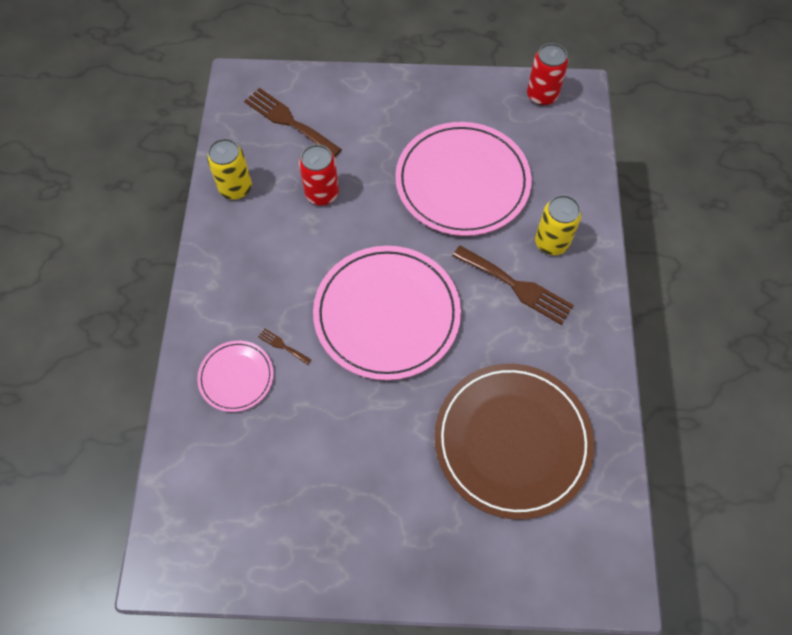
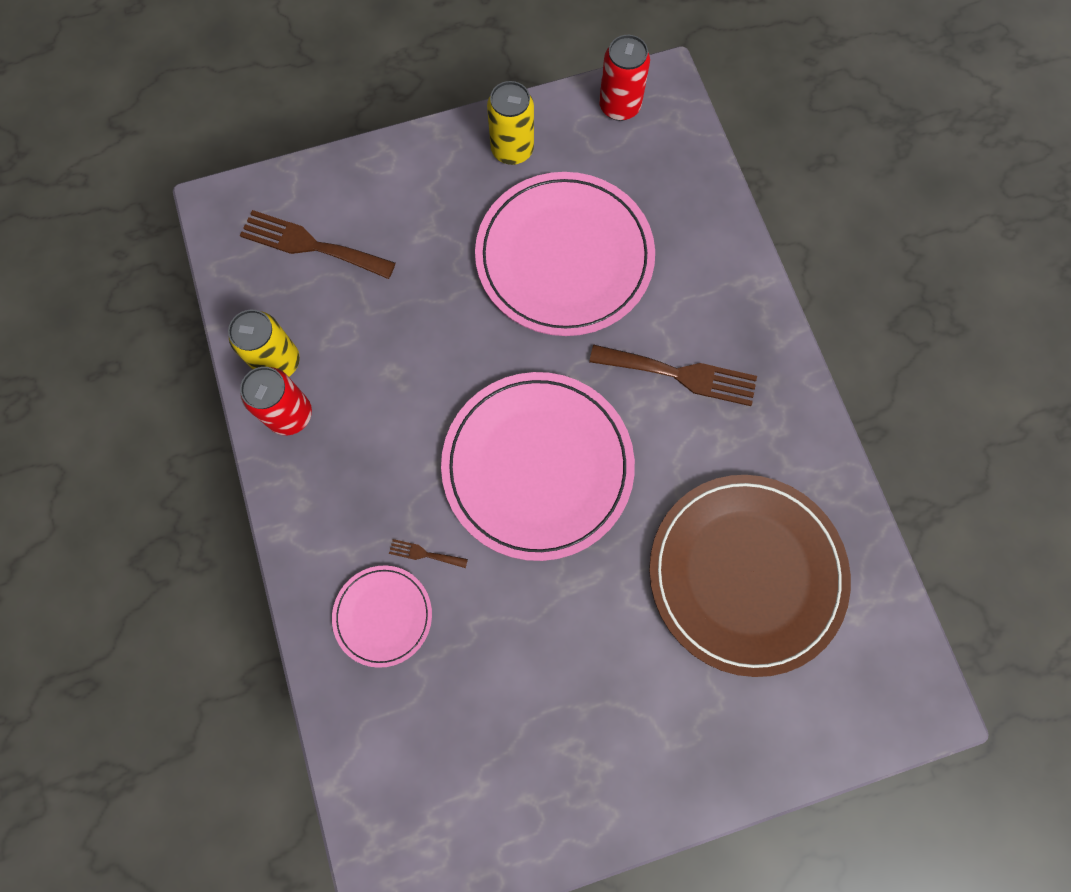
camera: 20 degrees left, 10 degrees up
(322, 194) = (393, 332): red can -> red can (290, 414)
(551, 242) = (701, 302): yellow can -> yellow can (512, 150)

